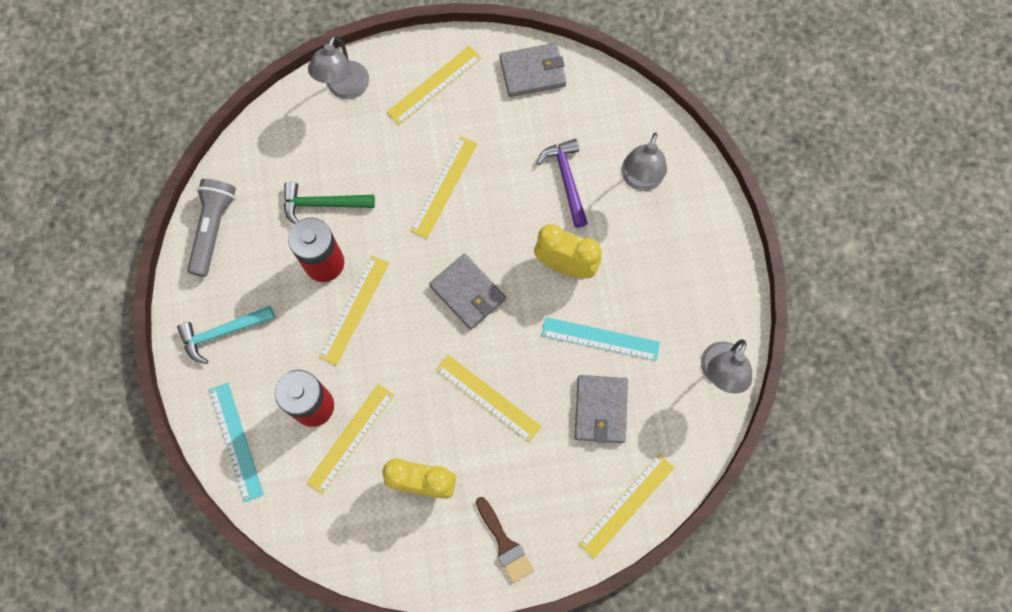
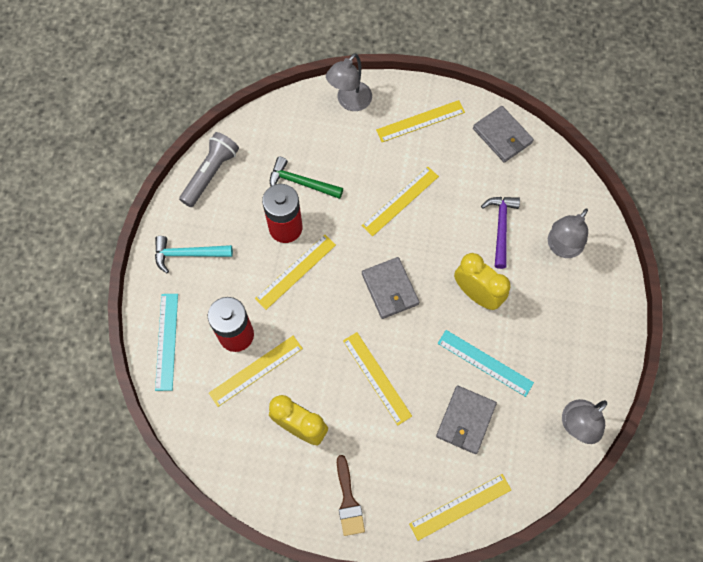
camera: 20 degrees right, 5 degrees down
(532, 72) = (502, 136): grey wallet -> grey wallet turned 45 degrees clockwise

